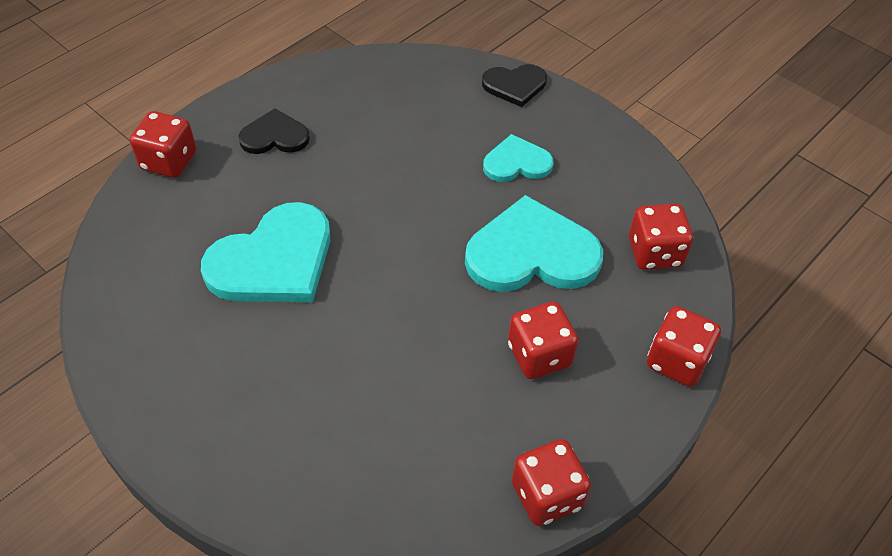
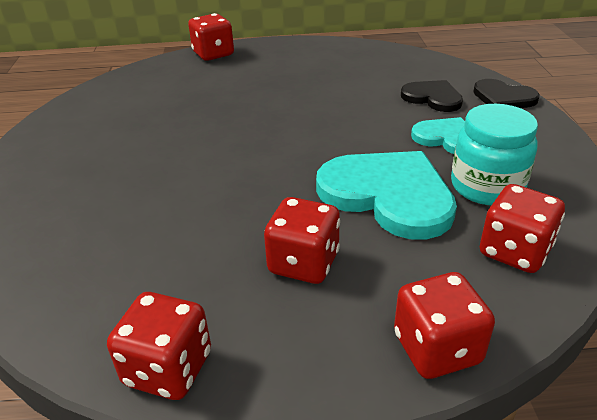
camera: 45 degrees right, 15 degrees down
(273, 260) = (200, 117): turquoise heart -> none
(274, 136) = (288, 64): black heart -> black heart (432, 98)
(589, 201) = (487, 186): none -> turquoise jar

